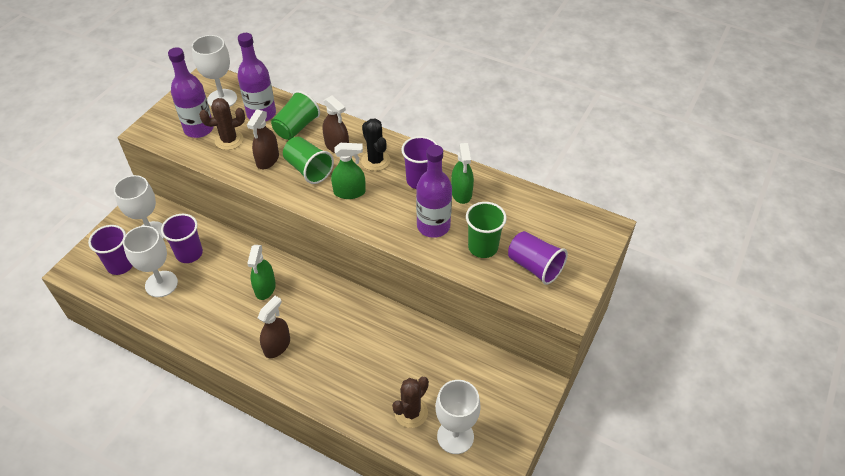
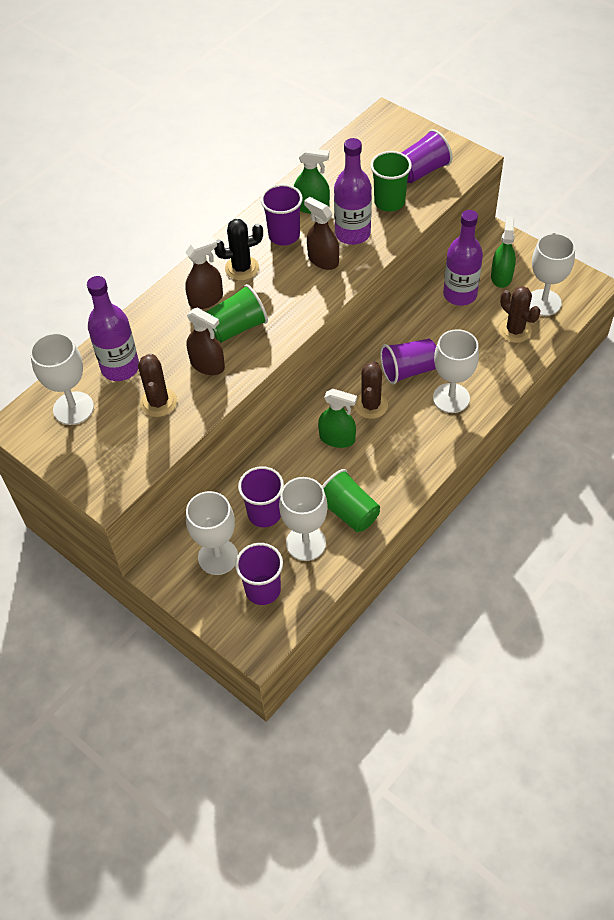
camera: 75 degrees left, 5 degrees up
(199, 129) = (124, 434): purple bottle -> purple bottle (460, 294)
(277, 346) = (418, 431): brown spray bottle -> brown spray bottle (323, 260)
(296, 127) = (159, 334): green cup -> green cup (349, 512)
(303, 306) = (371, 405): none -> brown cactus
(317, 366) = (451, 398): none -> white goblet
(346, 329) = (408, 370): none -> purple cup
(349, 192) = (284, 295): green spray bottle -> green spray bottle (501, 276)

